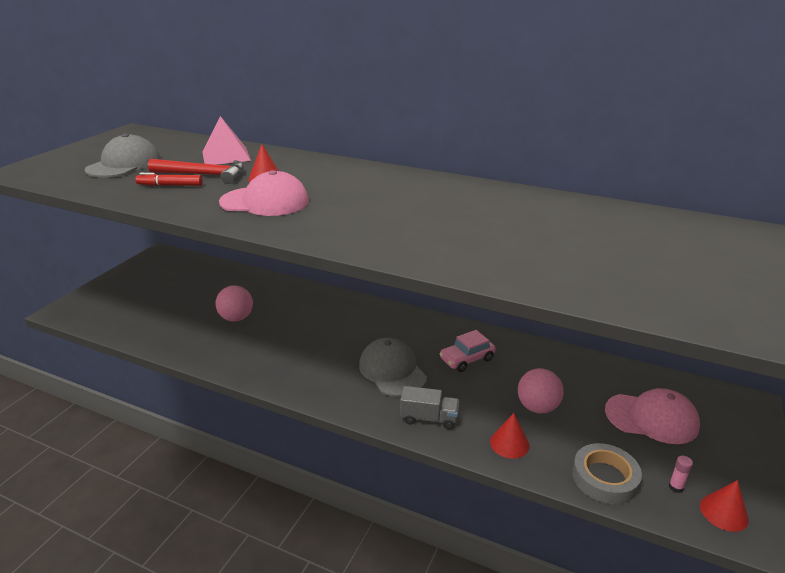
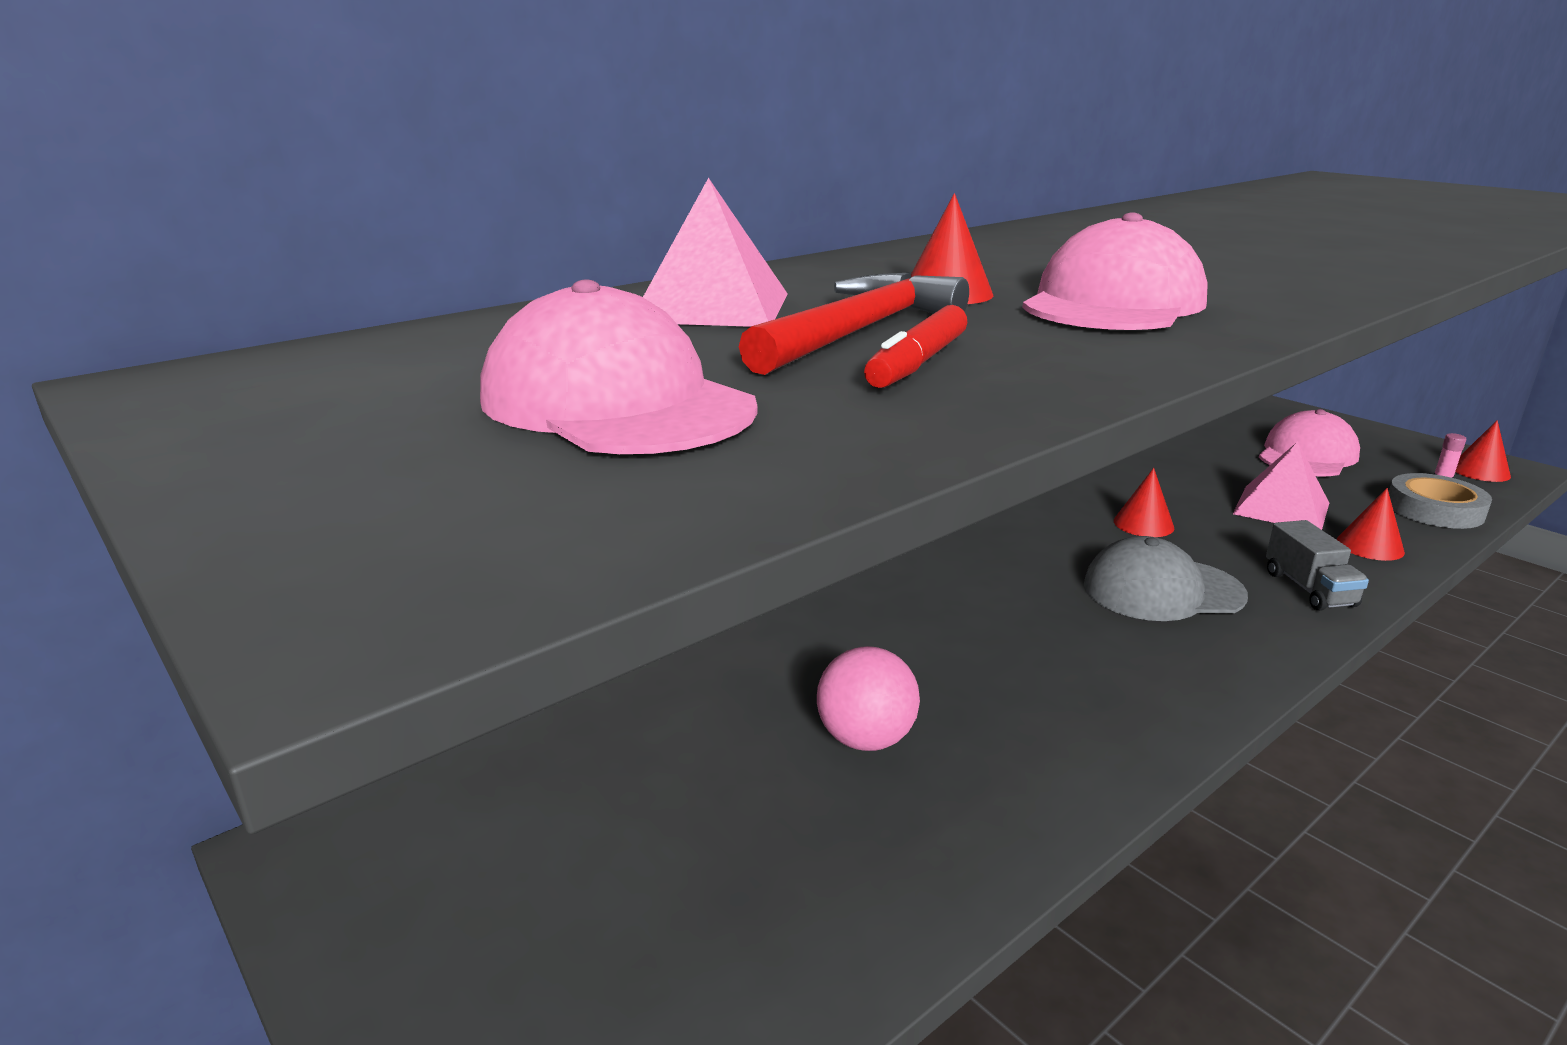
camera: 65 degrees left, 5 degrees down
(124, 164) = (616, 403): grey cap -> pink cap
(429, 418) = (1309, 589): grey truck -> grey truck turned 135 degrees clockwise
(467, 359) = (1143, 524): pink car -> red cone
(537, 407) = (1281, 508): pink ball -> pink pyramid

